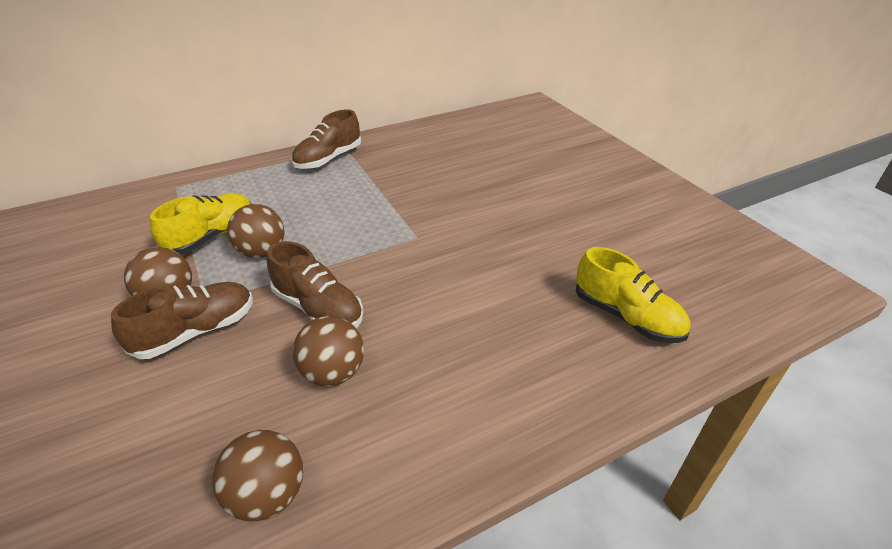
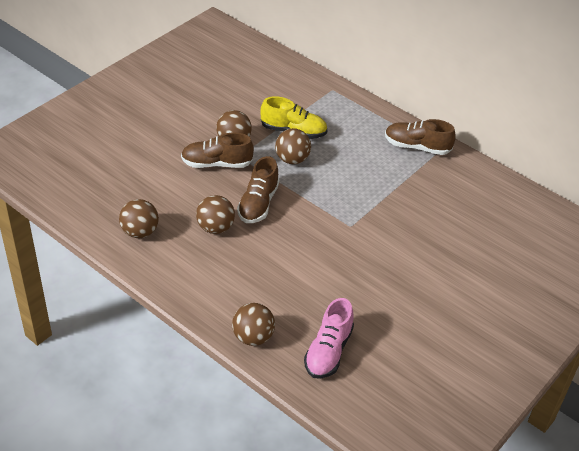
camera: 65 degrees right, 5 degrees up
(196, 331) = (216, 164): brown shoe -> brown shoe turned 150 degrees clockwise
(584, 391) = (253, 337): none -> brown ball
(626, 317) = (328, 351): yellow shoe -> pink shoe

